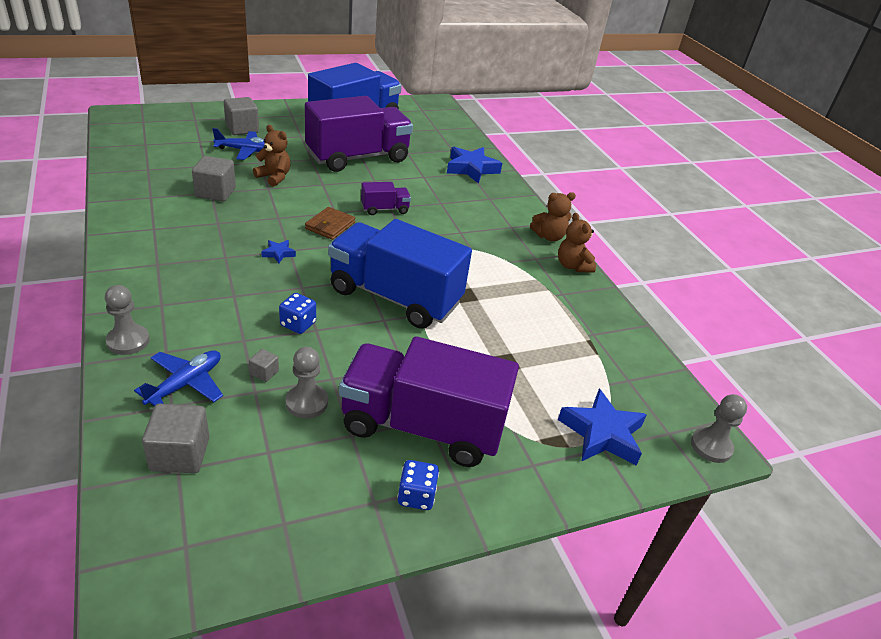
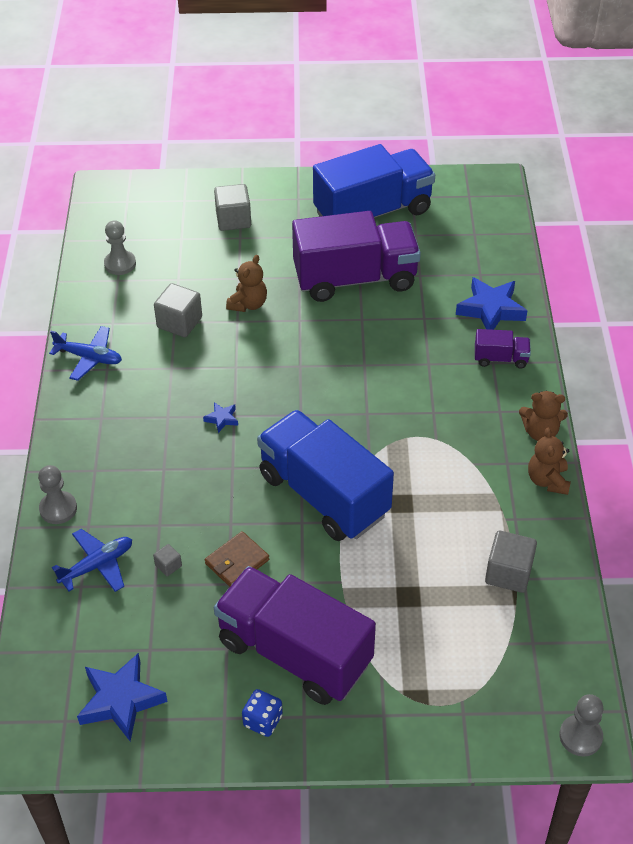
camera: 25 degrees right, 10 degrees up
(180, 454) = (78, 636): grey cube -> grey cube (508, 573)
(245, 151) = (228, 258): blue plane -> blue plane (89, 358)
(274, 177) = (248, 304): brown teddy bear -> brown teddy bear turned 60 degrees clockwise
(298, 324) = (215, 514): blue dice -> none
(307, 402) = (197, 605): grey pawn -> grey pawn (120, 264)
(330, 226) = (288, 385): brown wallet -> brown wallet (237, 562)
(384, 209) = (357, 367): purple truck -> purple truck (500, 358)
(602, 433) = (470, 697): blue star -> blue star (121, 700)

